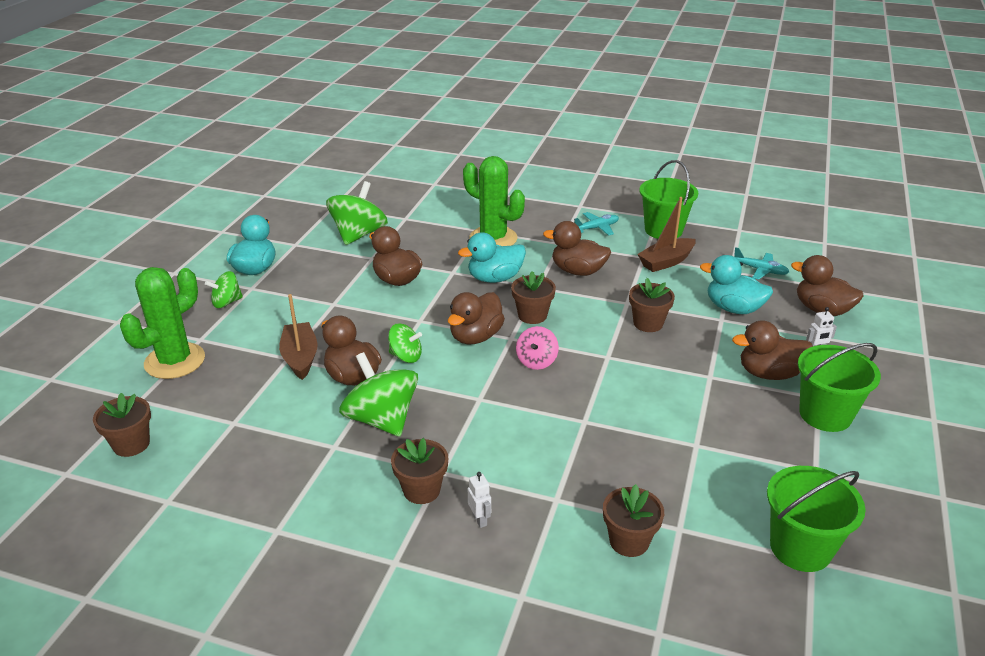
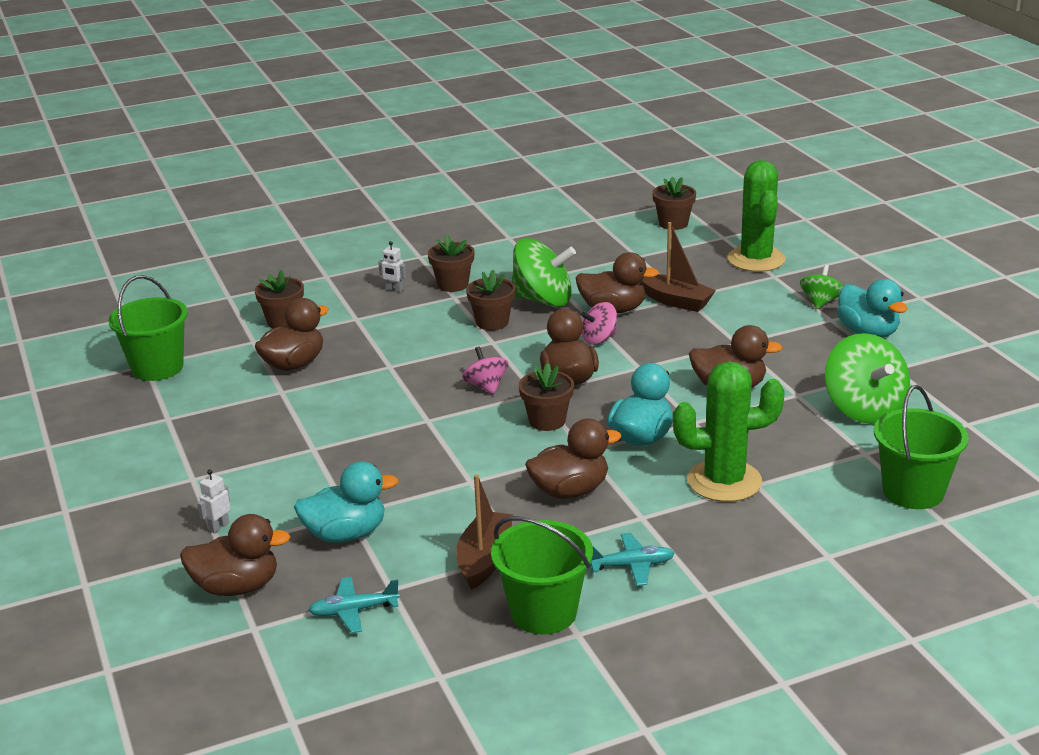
camera: 140 degrees right, 5 degrees down
(406, 356) = (599, 339): green spinning top -> pink spinning top
(596, 228) = (632, 565): turquoise plane -> turquoise plane turned 120 degrees counterclockwise
(648, 323) = (423, 469): brown flower pot -> brown flower pot (492, 322)
(769, 373) = (255, 478): brown duck -> brown duck (294, 364)
(825, 414) = (178, 465): green bucket -> green bucket (913, 491)

